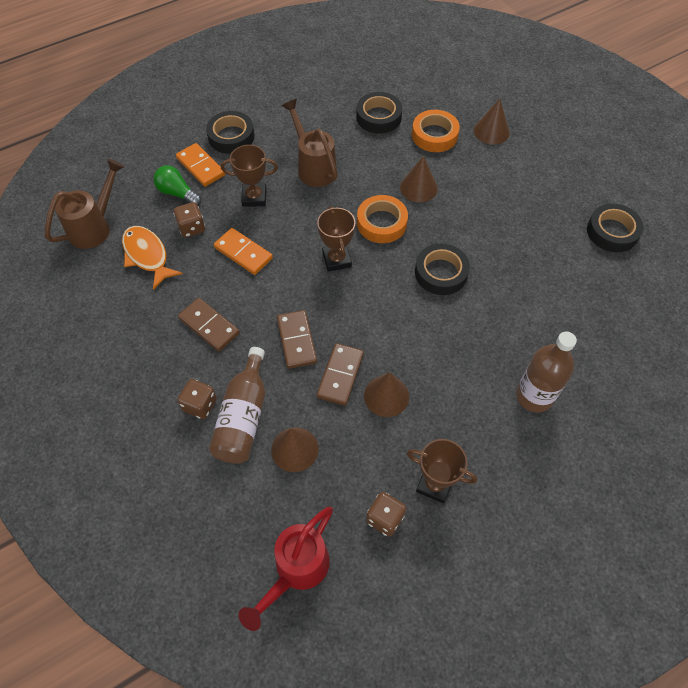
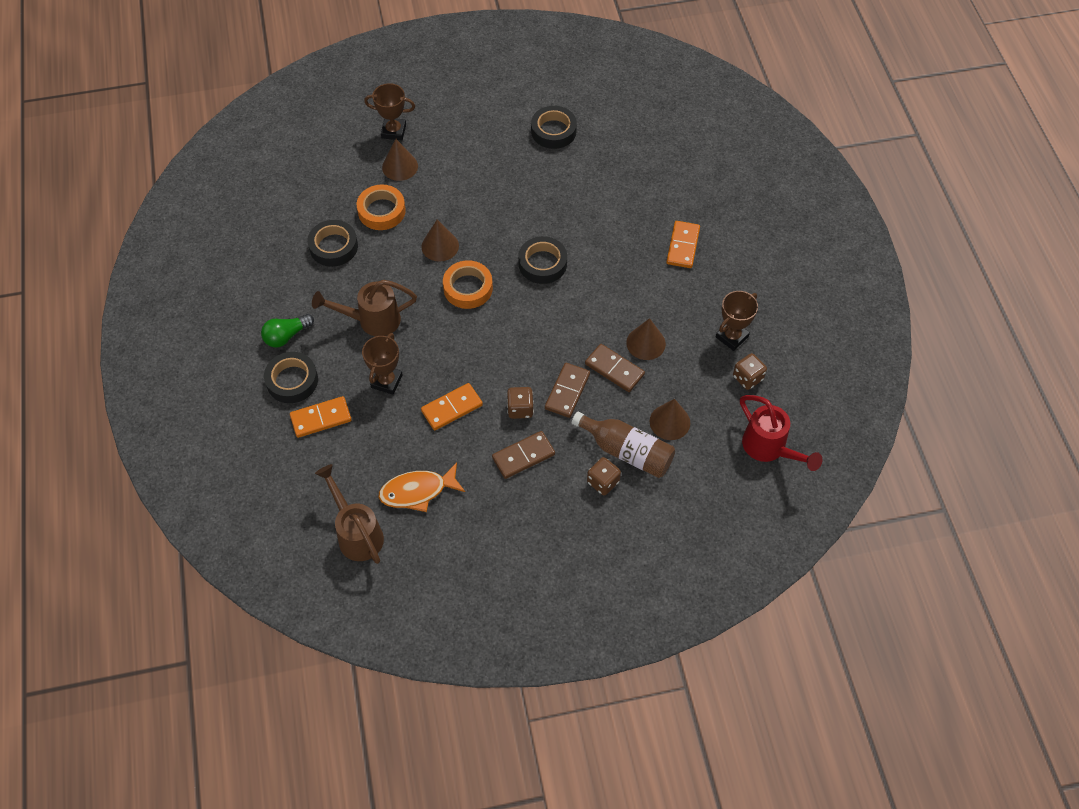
camera: 70 degrees left, 0 degrees up
(177, 193) = (347, 447): green light bulb -> green light bulb (286, 336)
(192, 228) = (400, 445): brown dice -> brown dice (520, 409)
(297, 340) = (567, 391): brown domino -> brown domino turned 75 degrees counterclockwise
(336, 260) = (493, 336): brown trophy -> brown trophy (393, 131)
(534, 396) = (682, 246): brown bottle -> orange domino

